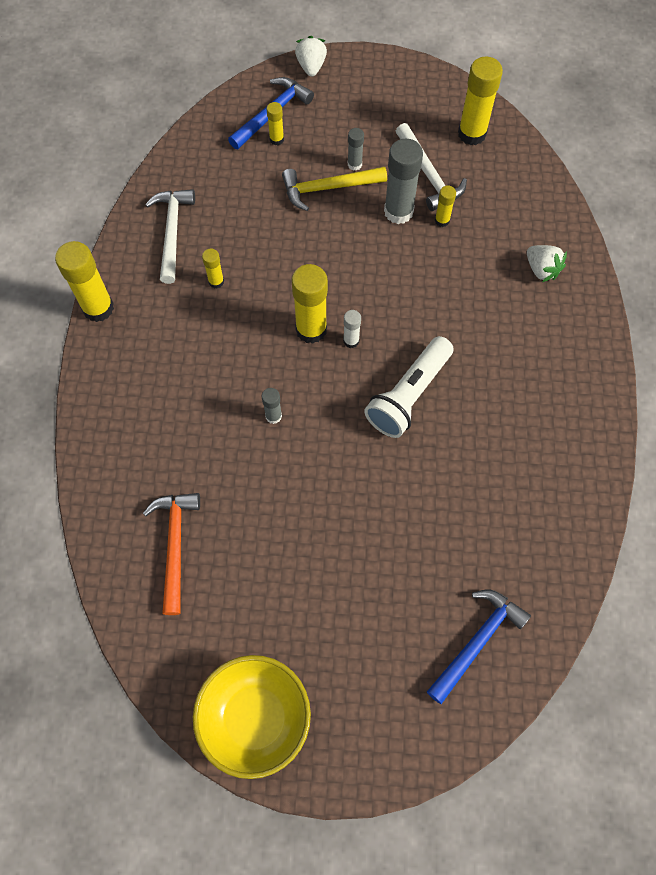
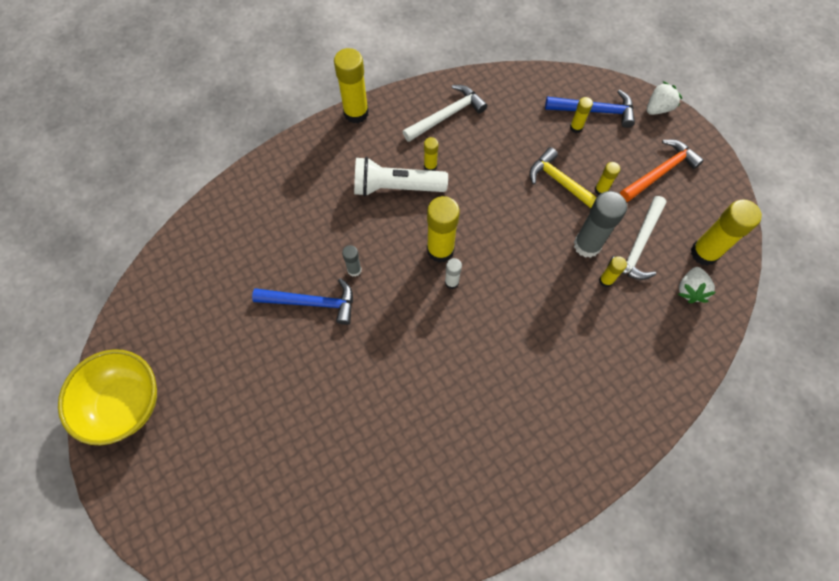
camera: 55 degrees right, 0 degrees up
(175, 544) = (218, 271): orange hammer -> orange hammer (660, 172)
(354, 164) = (601, 190): grey glue stick -> yellow glue stick
(408, 395) = (437, 350): white flashlight -> white flashlight (396, 187)
(477, 641) = (271, 528): blue hammer -> blue hammer (312, 303)
(541, 269) = (626, 383): white strawberry -> white strawberry (690, 290)

